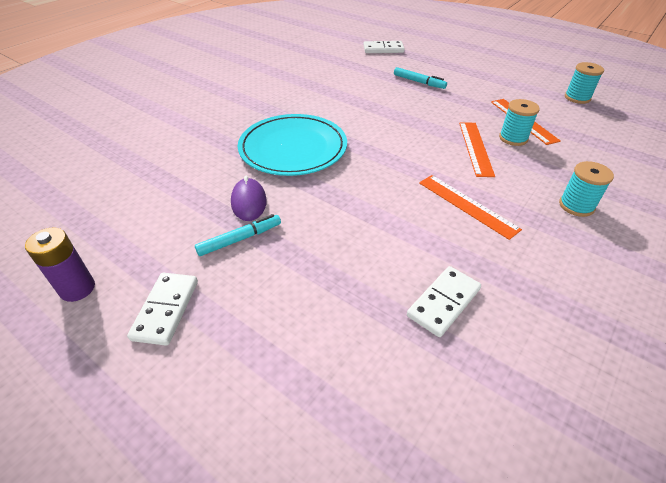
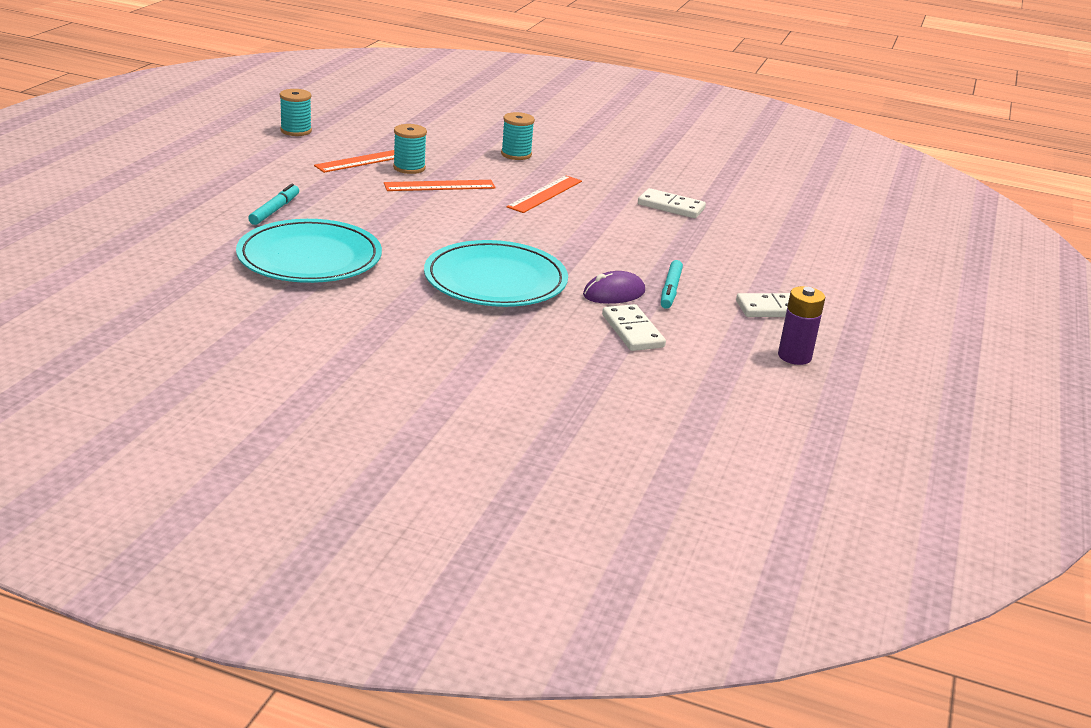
camera: 110 degrees left, 15 degrees down
(240, 239) = (670, 290): turquoise marker -> turquoise marker turned 120 degrees counterclockwise
(346, 88) = (309, 258): none -> turquoise plate
(383, 49) = (146, 235): white domino -> white domino (633, 331)

